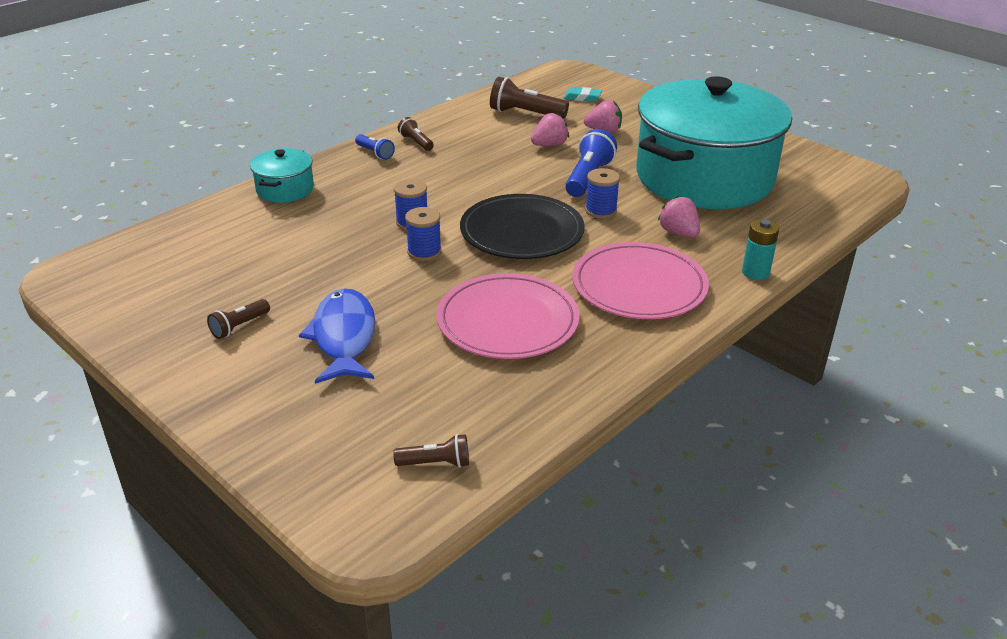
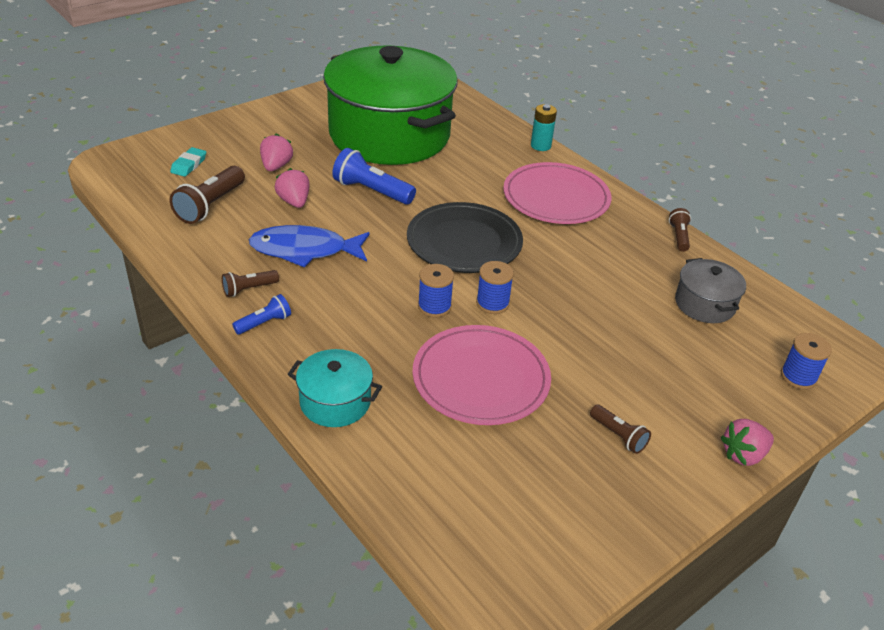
camera: 85 degrees left, 5 degrees up
(344, 337) = (632, 363): blue fish -> blue fish (304, 250)
(436, 463) = (781, 322): brown flashlight -> brown flashlight (679, 237)
(458, 396) = (705, 304): none -> grey pot
(507, 321) = (605, 268): pink plate -> pink plate (481, 378)
(600, 211) = (435, 195): blue spool -> blue spool (798, 377)
(678, 233) = (479, 165): pink strawberry -> pink strawberry (743, 455)
(704, 178) = (389, 135): turquoise pot -> green pot

